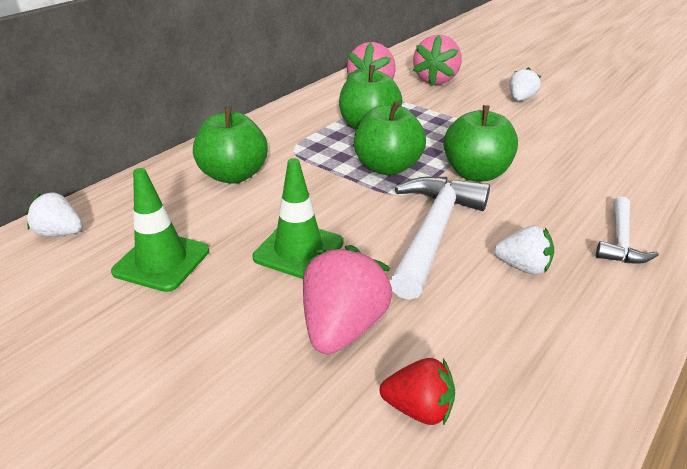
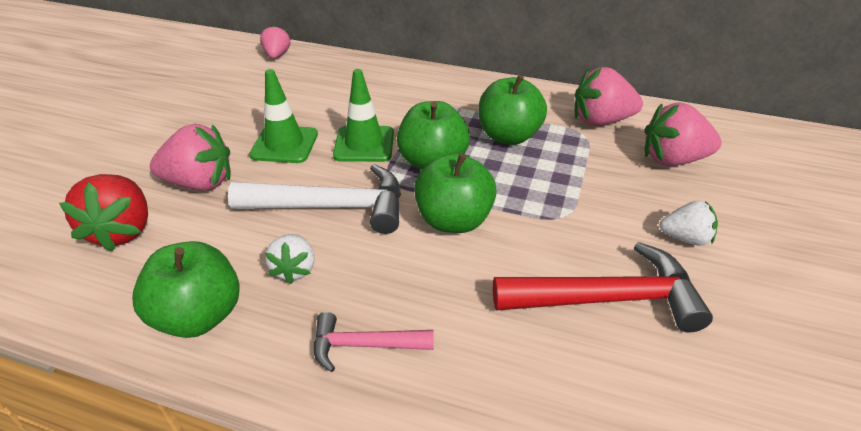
camera: 70 degrees right, 5 degrees up
(60, 233) = (277, 55): white strawberry -> pink strawberry
(161, 261) = (257, 96): green traffic cone -> green traffic cone (364, 144)
(234, 175) = (375, 92): green apple -> green apple (199, 316)
(418, 408) = (123, 231): red strawberry -> red strawberry, size x1.64
(575, 137) = (607, 299): none -> red hammer
(620, 240) = (364, 345): white hammer -> pink hammer

